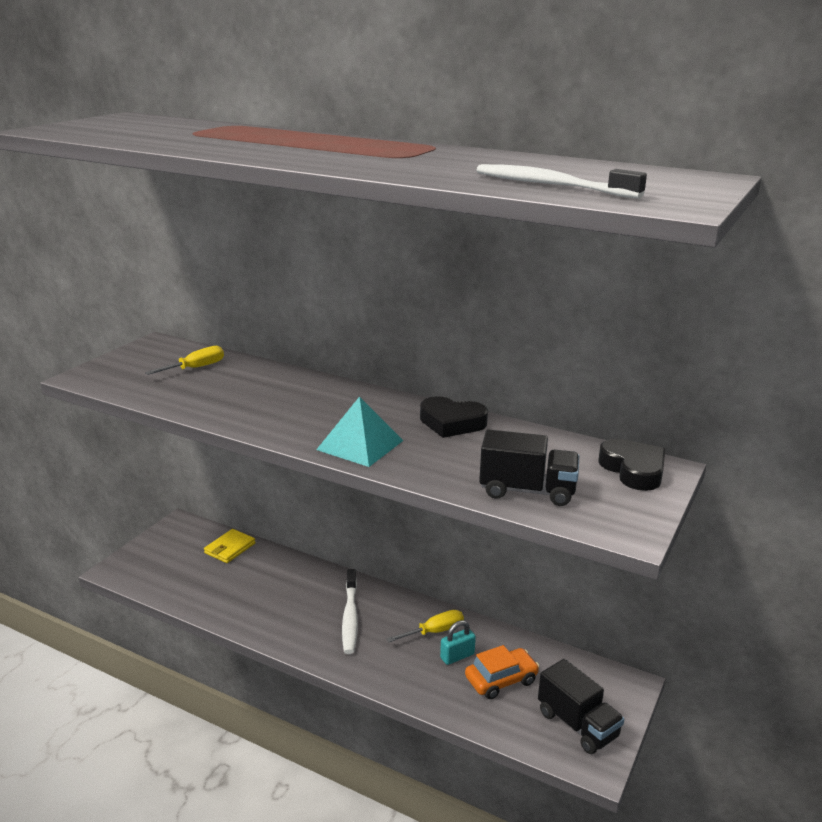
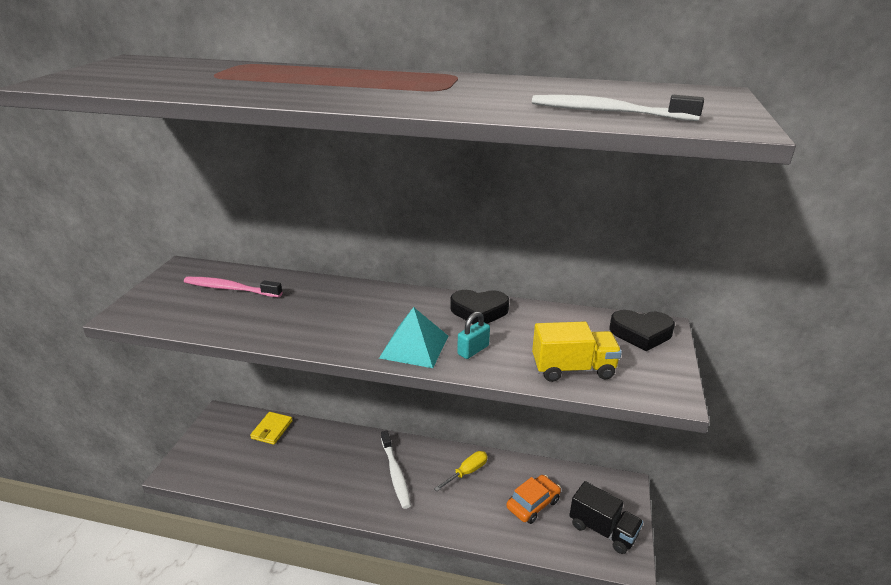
camera: 15 degrees left, 5 degrees up
(195, 368) = (230, 289): yellow screwdriver -> pink toothbrush
(457, 656) = (492, 490): turquoise padlock -> turquoise padlock (473, 350)
(527, 491) = (573, 369): black truck -> yellow truck
(633, 470) = (641, 333): black heart -> black heart turned 135 degrees clockwise

